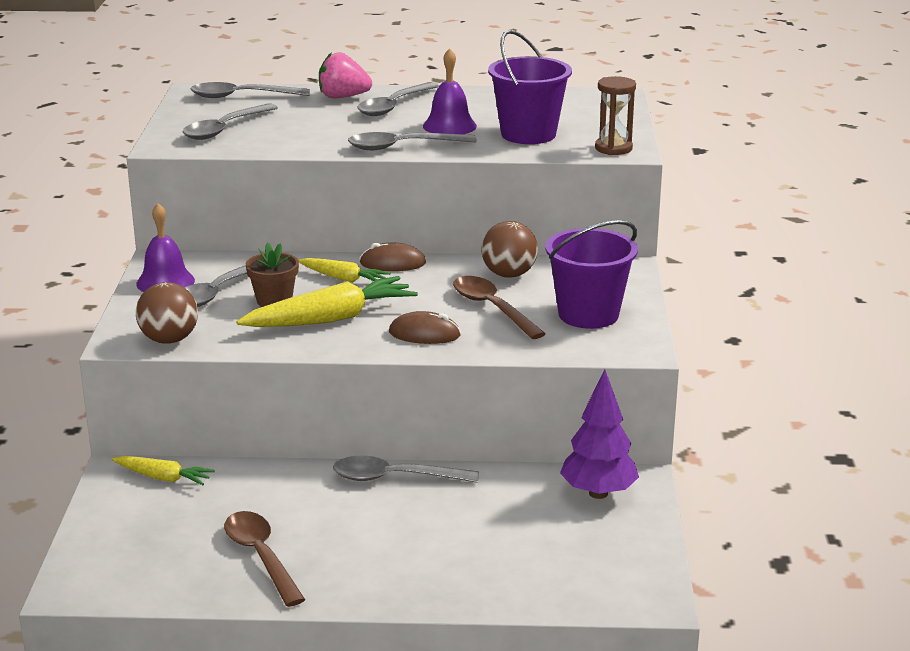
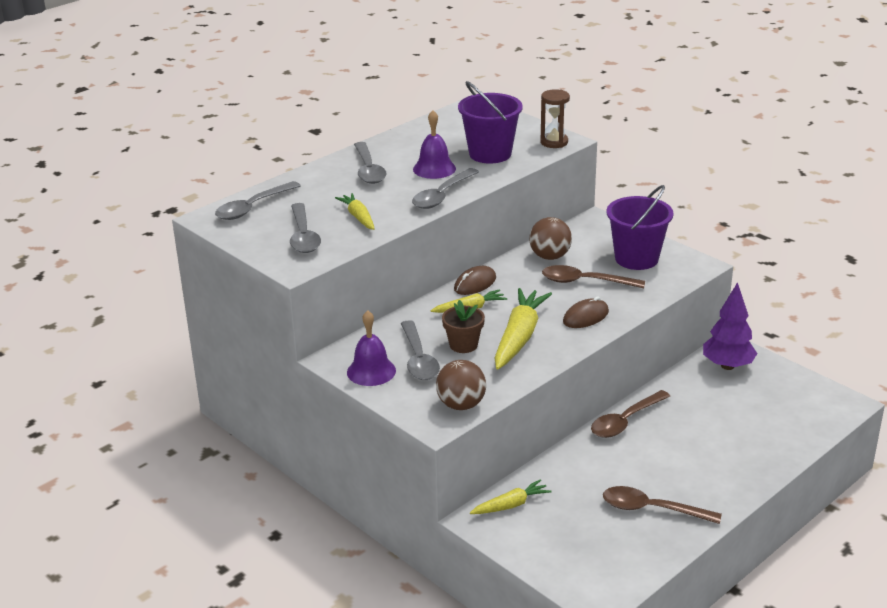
camera: 45 degrees left, 5 degrees up
(297, 134) = (358, 217): none -> yellow carrot
(343, 97) = (320, 178): pink strawberry -> none
(395, 478) = (625, 421): grey spoon -> brown spoon

